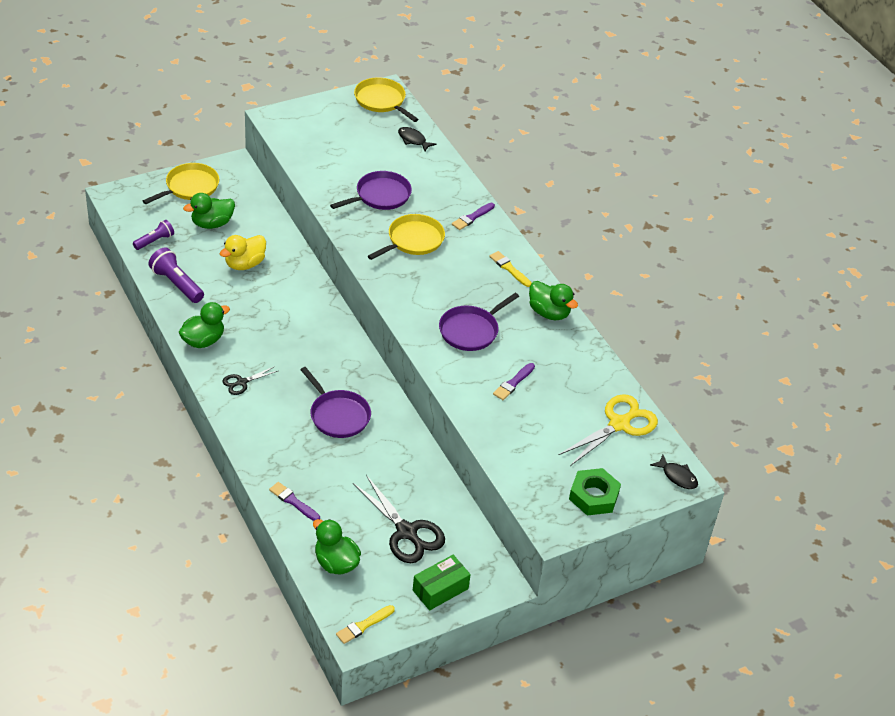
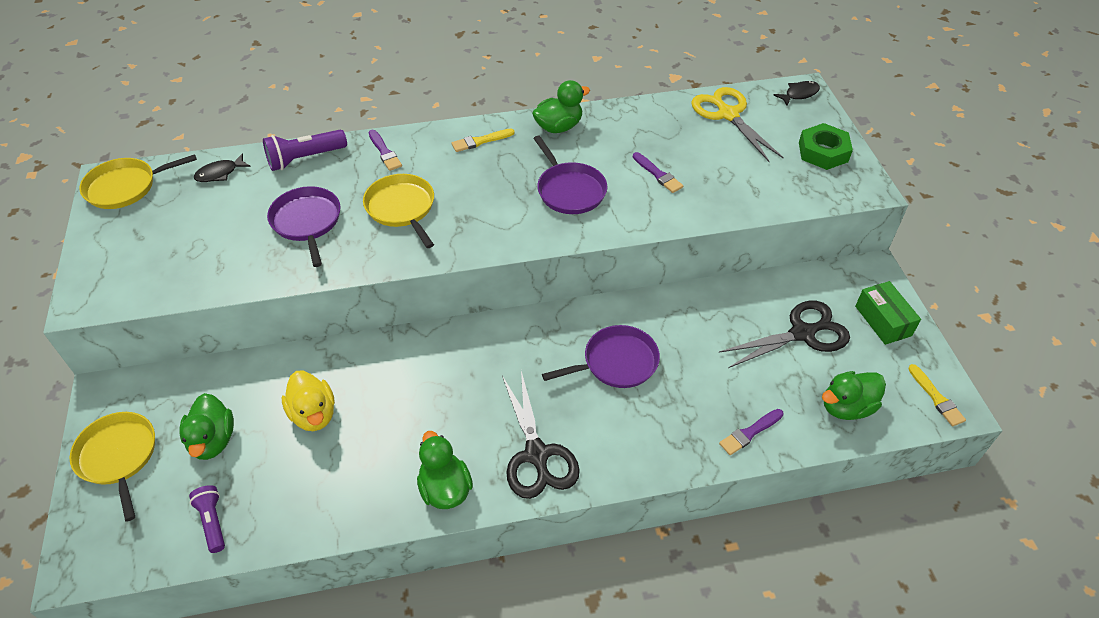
camera: 70 degrees left, 5 degrees up
(177, 284) = (318, 505): purple flashlight -> purple flashlight (305, 158)
(242, 382) = (537, 455): black scissors -> black scissors, size x1.92

